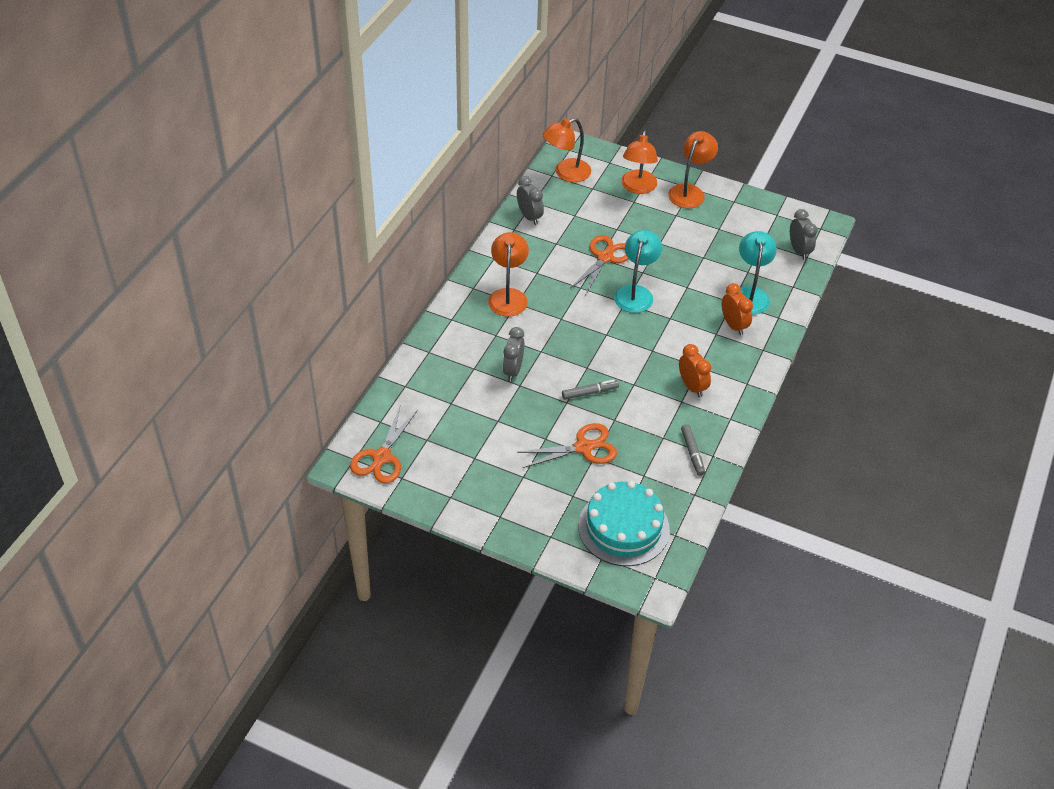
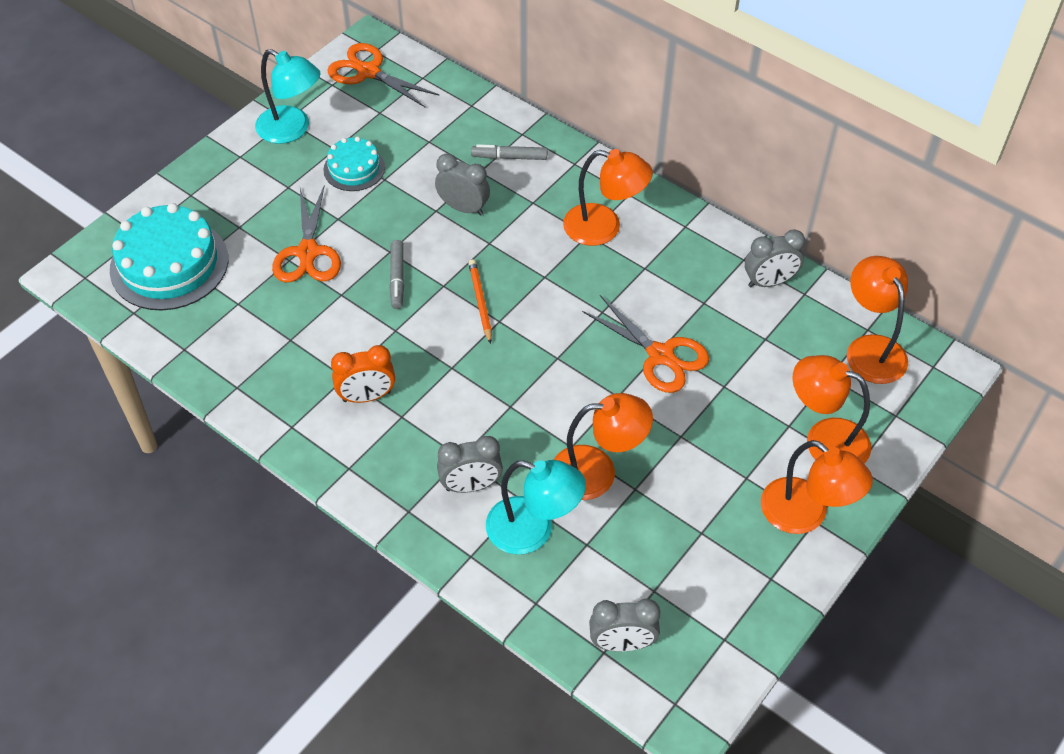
camera: 105 degrees right, 5 degrees up
(492, 441) = (354, 168): none -> turquoise cake
(594, 346) = (480, 302): none -> orange pencil
(635, 293) = (574, 376): turquoise lamp -> turquoise lamp (292, 130)
(692, 453) = (251, 365): grey marker -> grey marker (509, 157)
(699, 274) = (597, 471): none -> orange lamp
(733, 325) = (471, 485): orange clock -> grey clock

